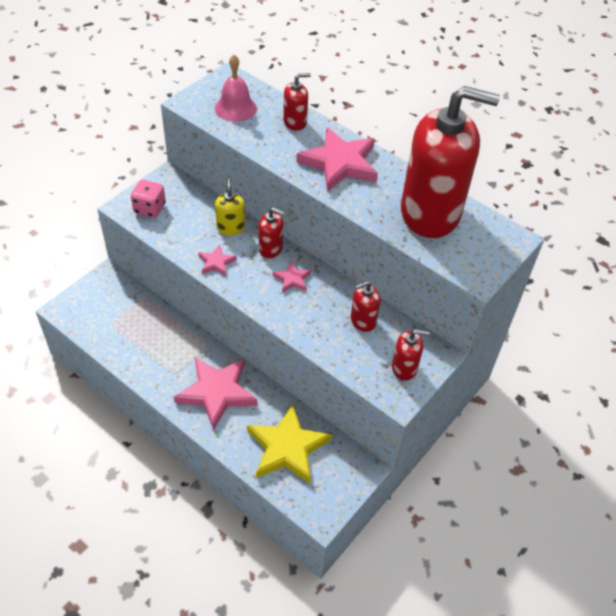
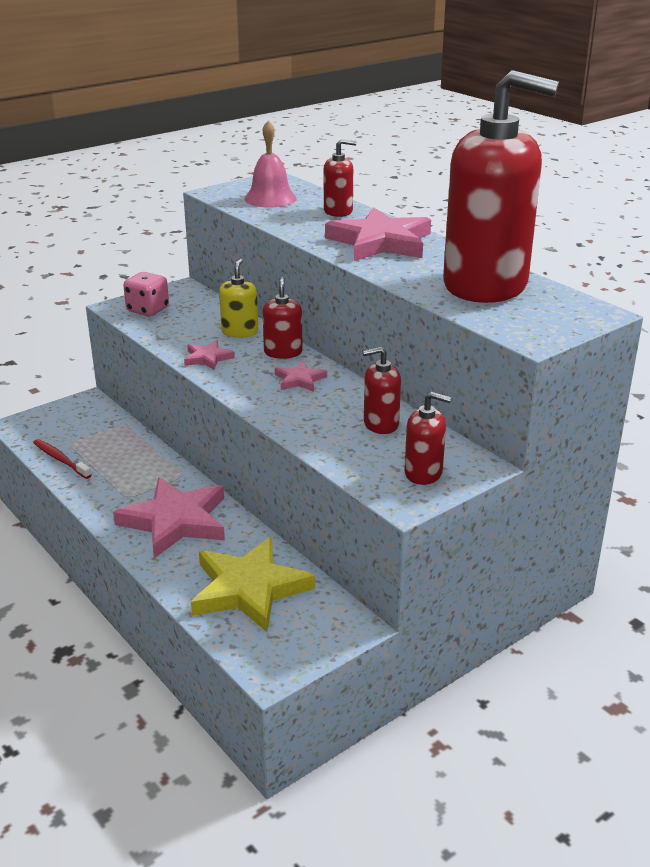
camera: 15 degrees right, 20 degrees down
(110, 342) = (60, 459): none -> red toothbrush
(270, 248) = (283, 352): red soap dispenser -> red soap dispenser turned 120 degrees counterclockwise

